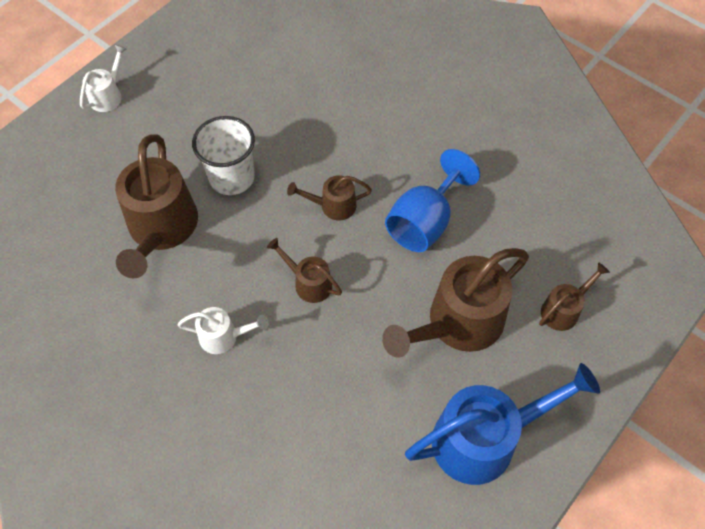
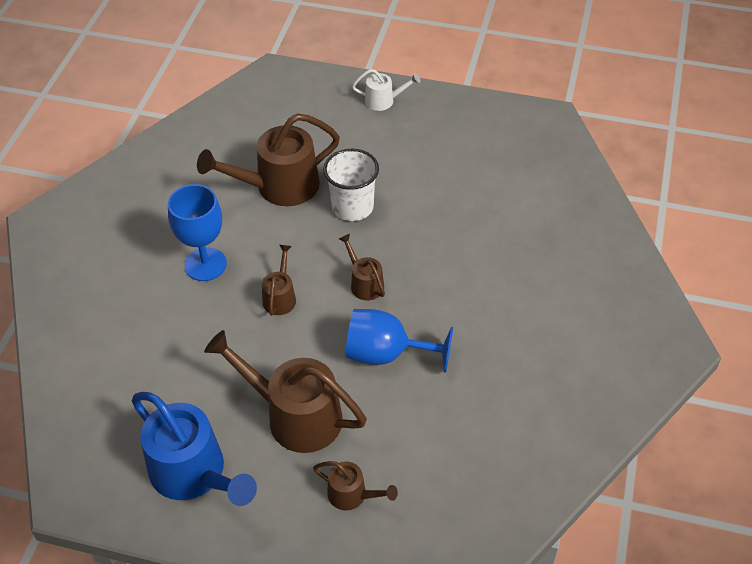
camera: 65 degrees right, 10 degrees down
(224, 336) = (205, 264): white watering can -> blue goblet

